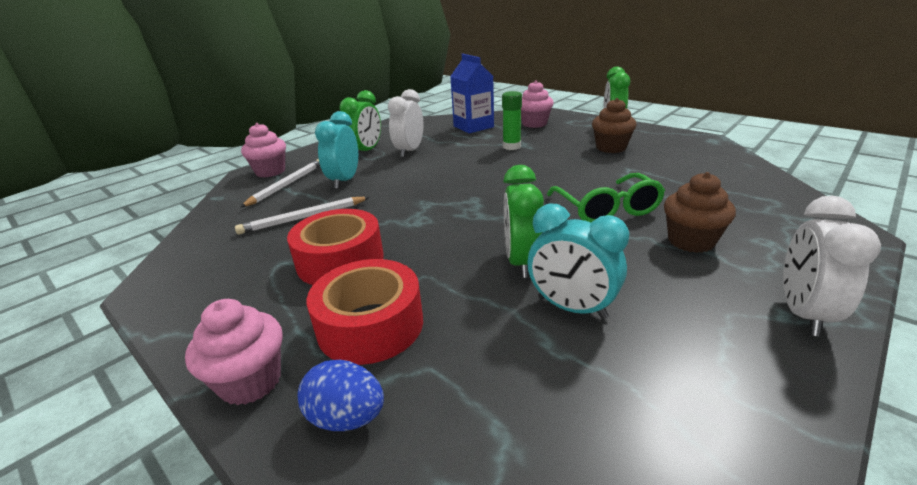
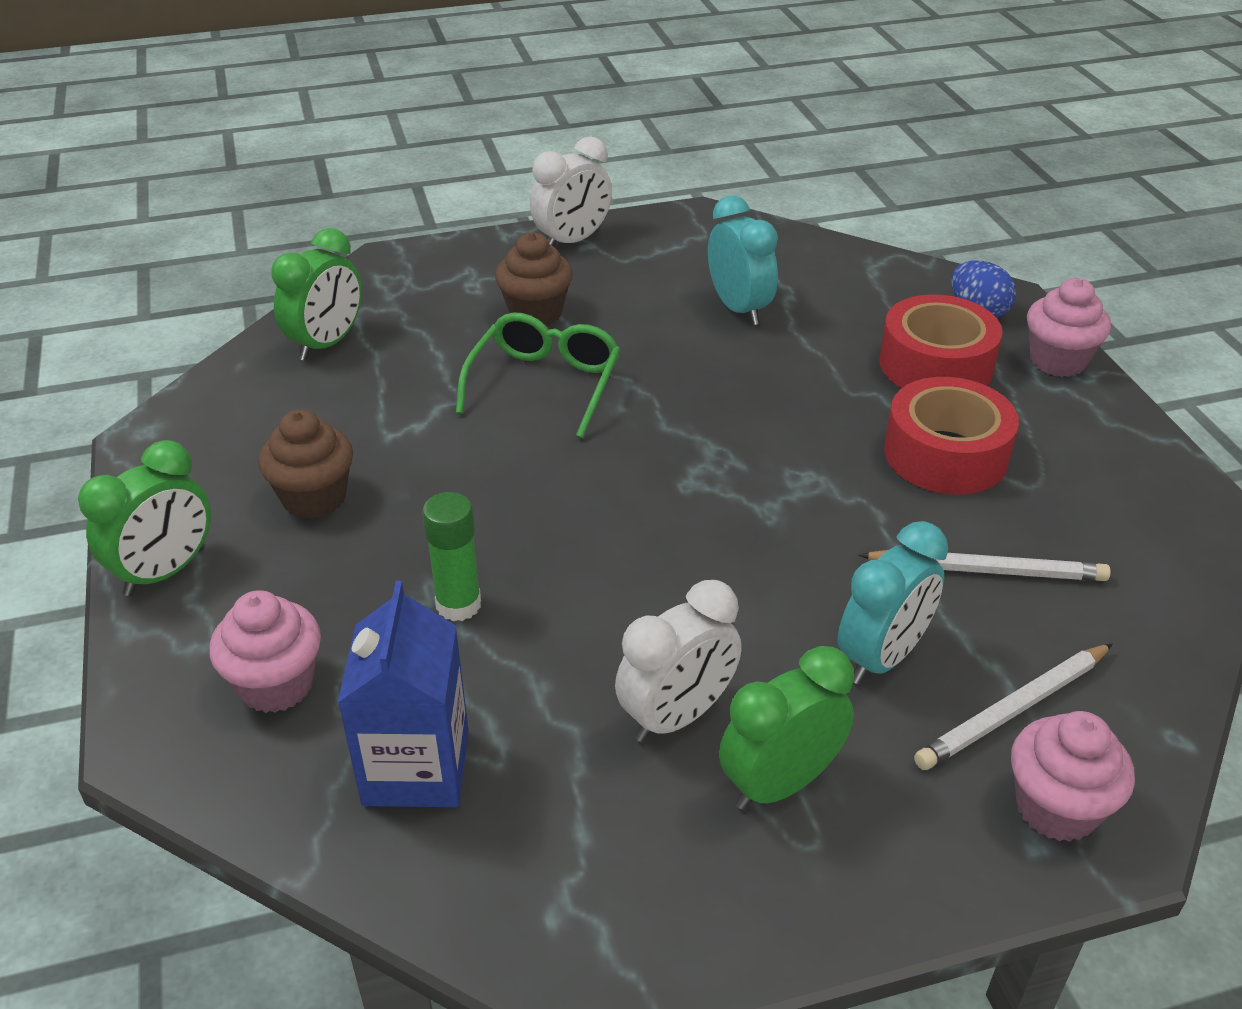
camera: 150 degrees left, 10 degrees up
(521, 262) = (734, 364): green clock -> green clock (327, 344)

